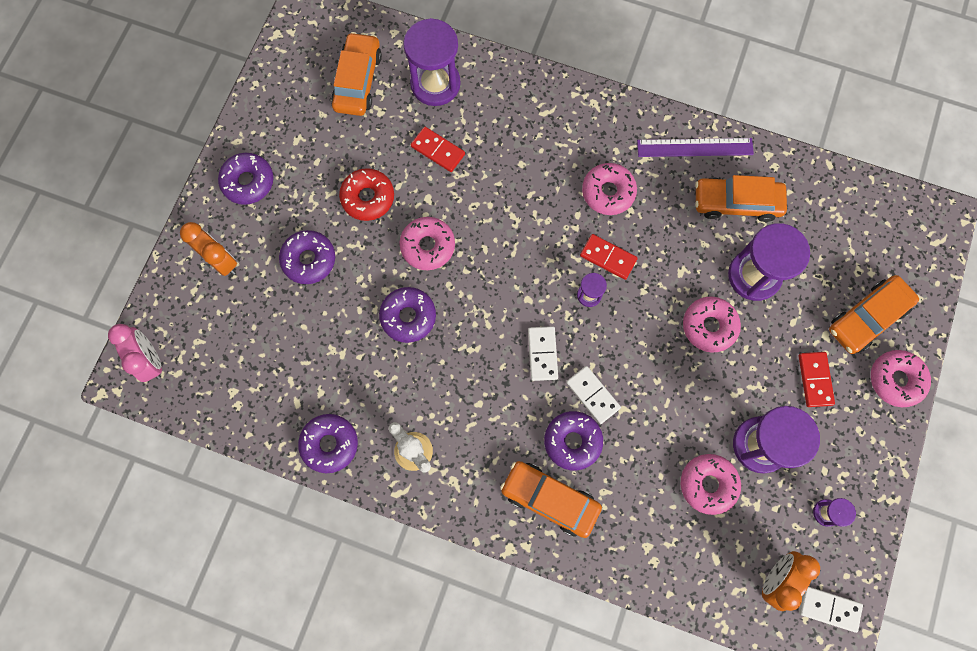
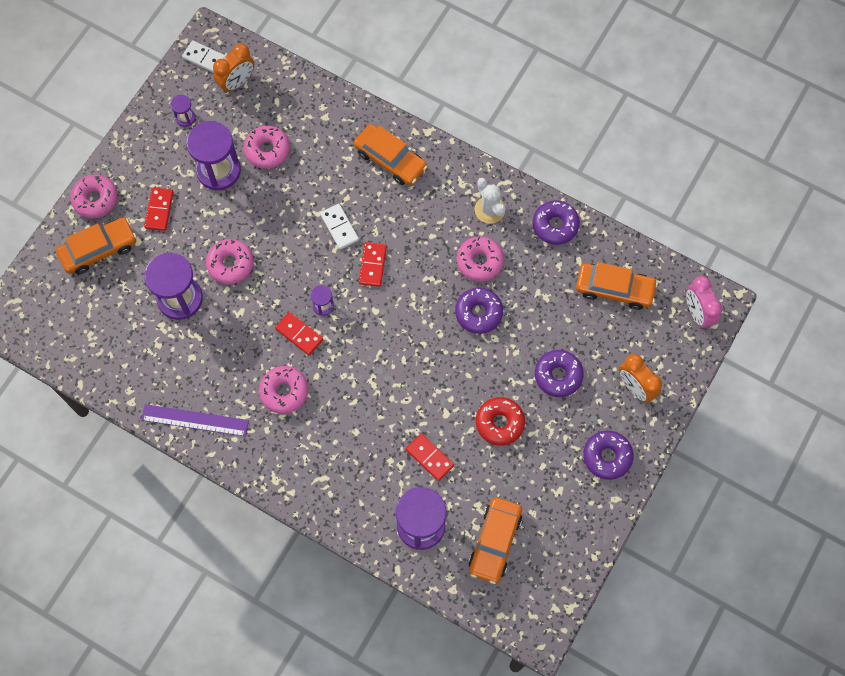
camera: 170 degrees left, 5 degrees down
(428, 246) = (453, 370): pink donut -> pink donut (479, 261)
(542, 354) = (373, 265): white domino -> red domino
(572, 441) = (363, 196): purple donut -> none
(736, 203) = (174, 363): orange car -> orange car (614, 289)

